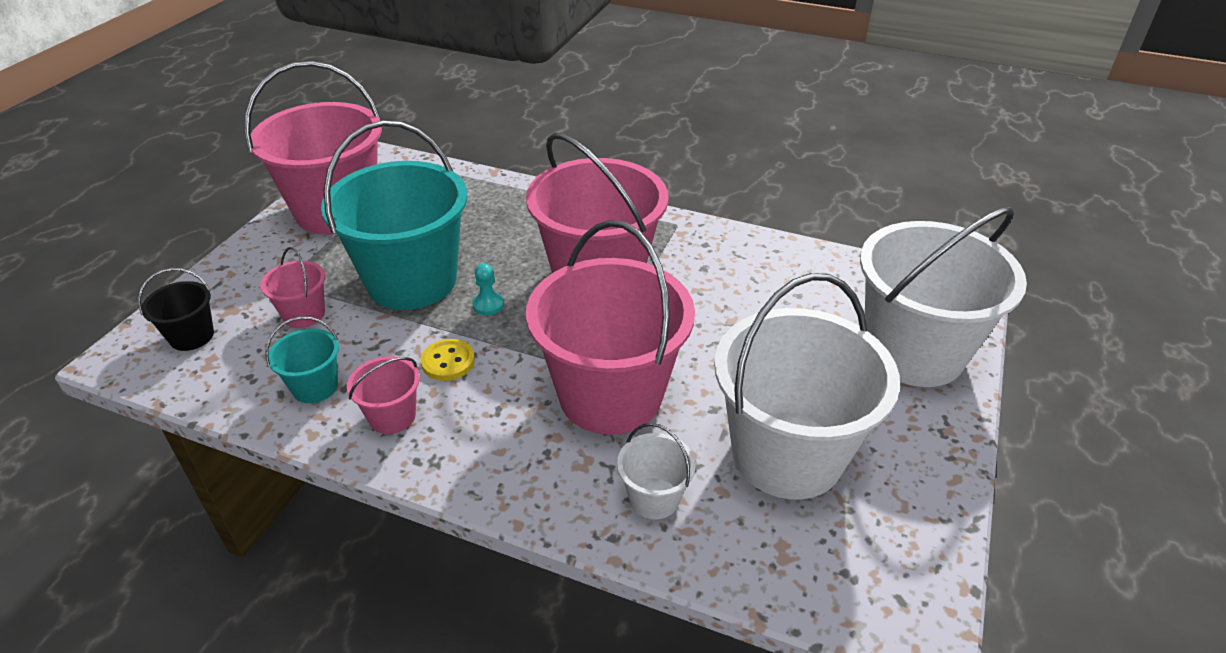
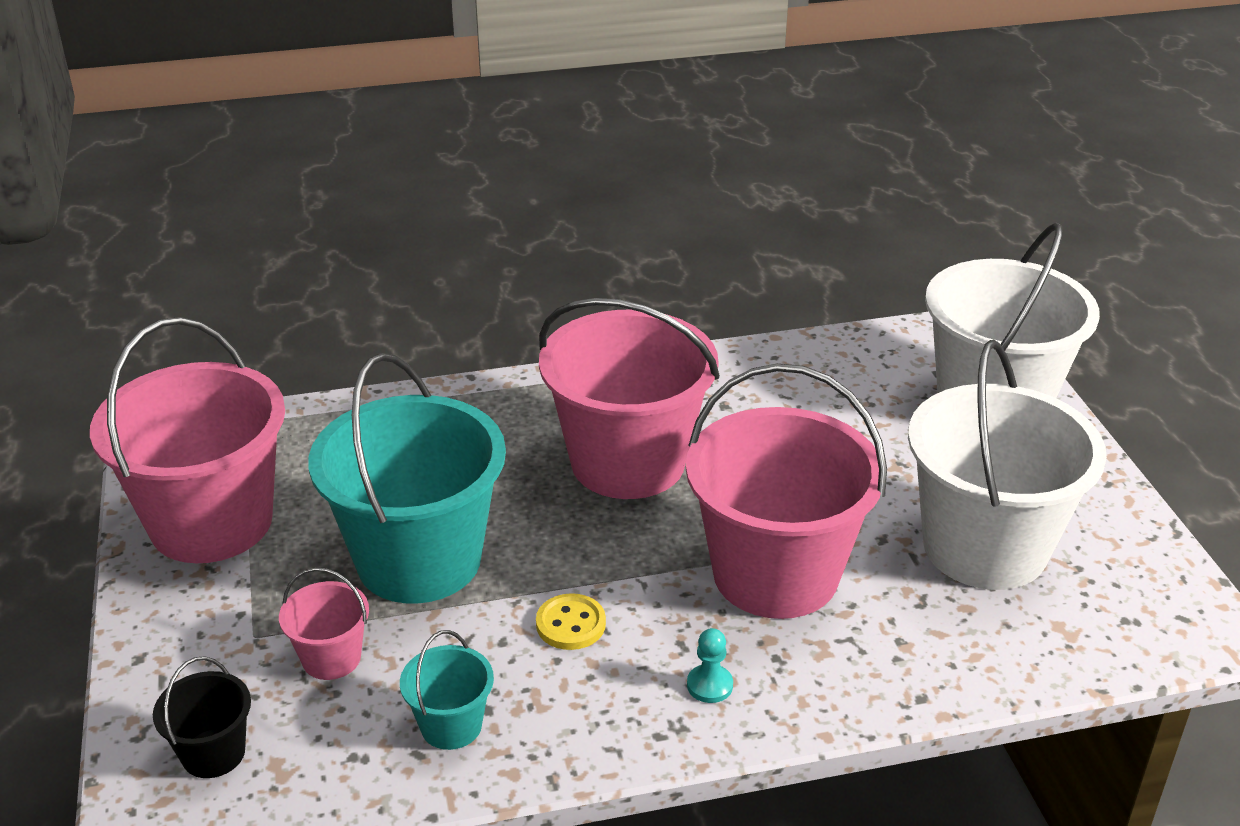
camera: 35 degrees left, 5 degrees down
(392, 416) = (579, 708): pink bucket -> none
(488, 305) = (542, 545): turquoise pawn -> turquoise pawn (709, 685)
(654, 498) = (918, 645): white bucket -> none

